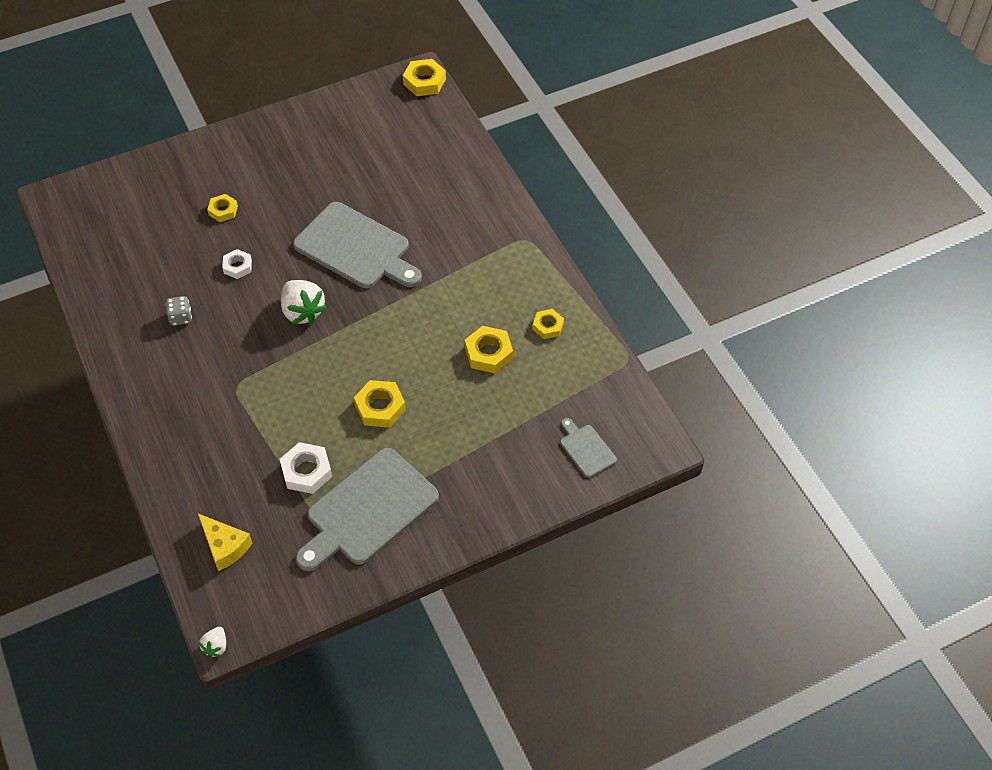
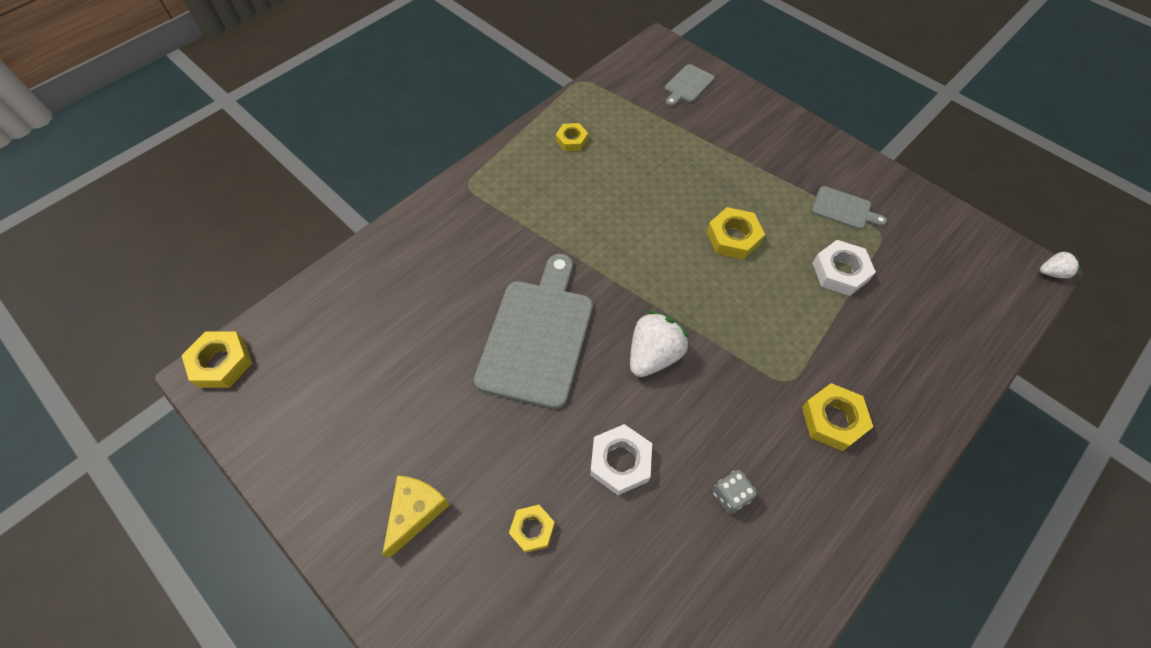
camera: 110 degrees left, 5 degrees up
(225, 546) = (962, 308): yellow cheese -> yellow cheese (415, 512)
(237, 266) = (620, 461): white nut -> white nut, size x1.53
(368, 510) = (844, 209): grey cutting board -> grey cutting board, size x0.47
(488, 353) = (624, 174): yellow nut -> yellow nut (833, 419)

